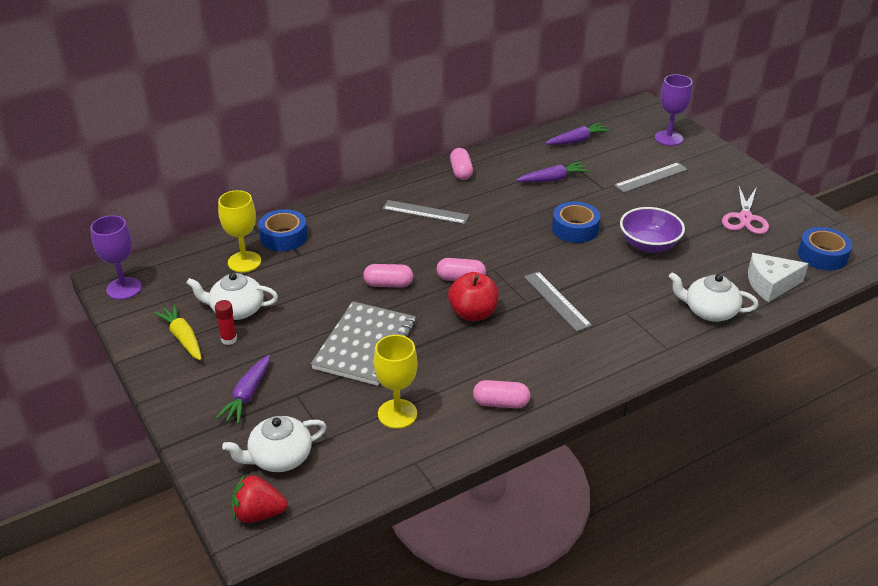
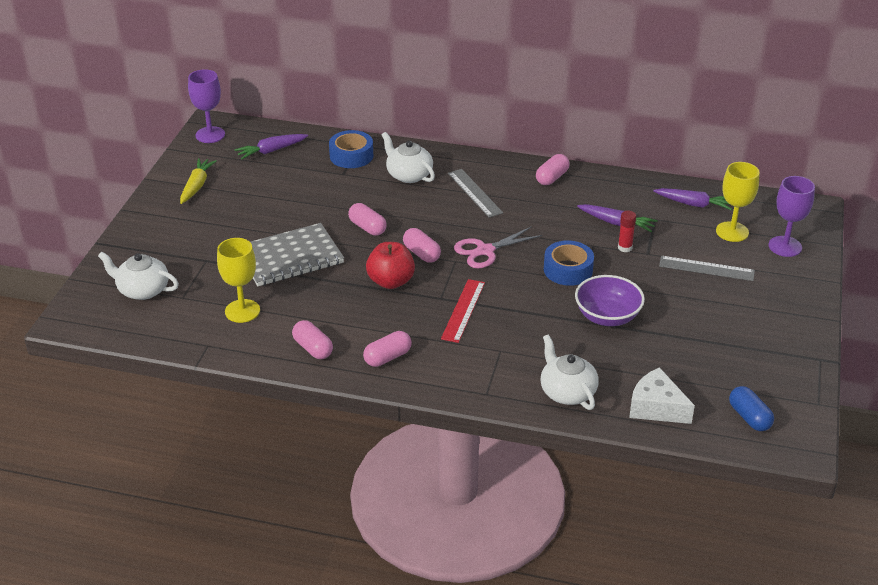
camera: 45 degrees right, 0 degrees up
(229, 339) = (219, 203): red glue stick -> red glue stick (625, 248)
(236, 310) = (251, 187): white teapot -> white teapot (408, 175)
(244, 262) = (302, 158): yellow goblet -> yellow goblet (732, 232)
(247, 395) = (180, 243): purple carrot -> purple carrot (271, 151)
(258, 513) = (87, 312): red strawberry -> none
(556, 301) = (463, 310): grey ruler -> red ruler
(564, 371) = (387, 357): none -> pink capsule
(745, 218) = (733, 347): pink scissors -> pink scissors (485, 251)
(822, 255) = (749, 417): blue tape -> blue capsule

